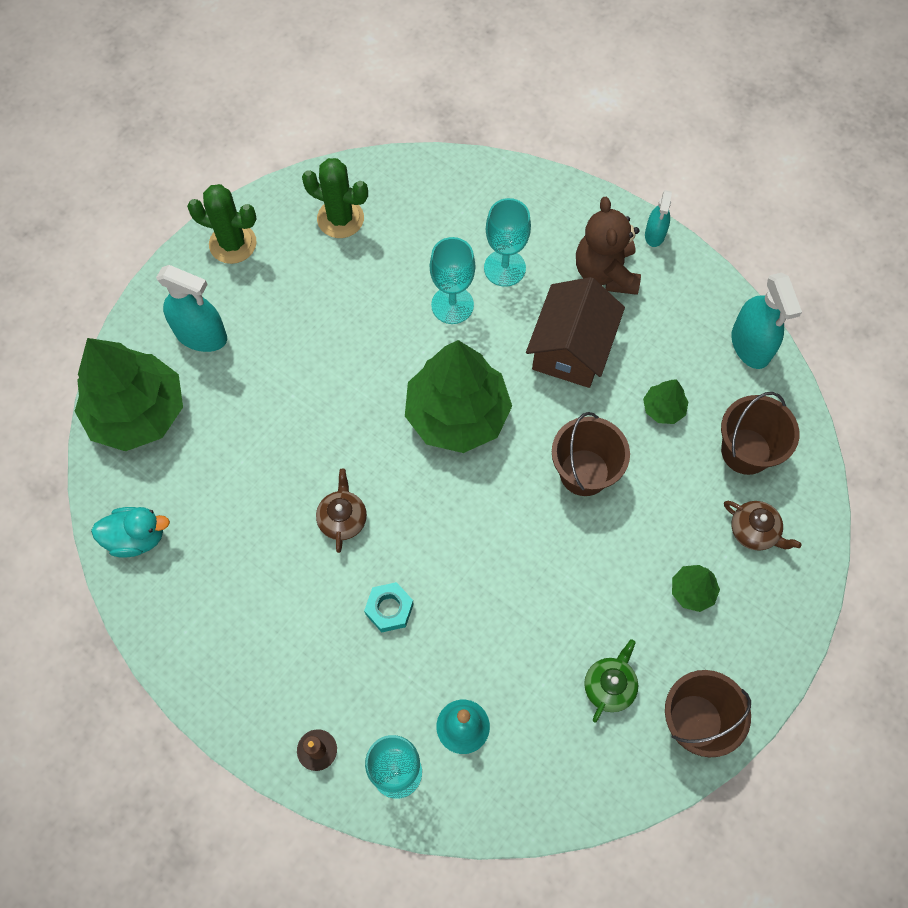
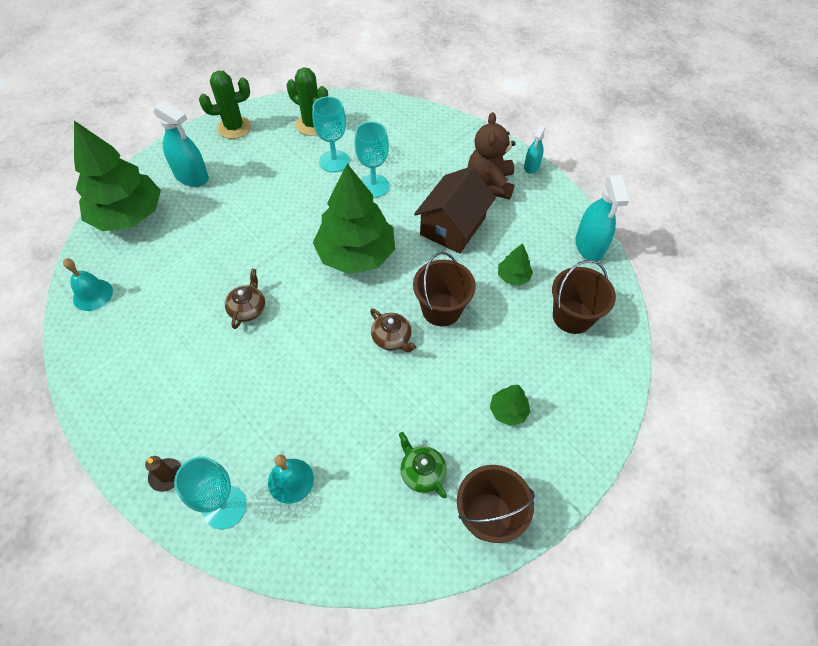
camera: 10 degrees right, 10 degrees down
(137, 537) = (92, 294): turquoise duck -> turquoise bell
(233, 244) = (234, 128): green cactus -> green cactus turned 45 degrees counterclockwise
(389, 609) = (261, 379): turquoise nut -> none
(504, 268) = (417, 170): turquoise goblet -> turquoise goblet (334, 161)
(609, 685) = (422, 472): green teapot -> green teapot turned 75 degrees counterclockwise
(754, 531) = (568, 375): brown teapot -> brown teapot (392, 338)

